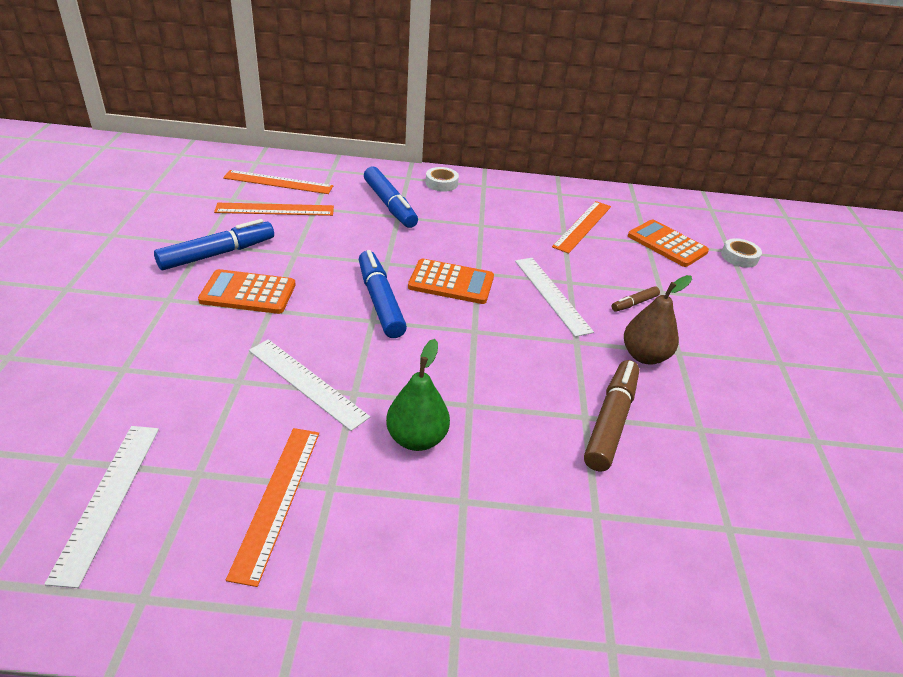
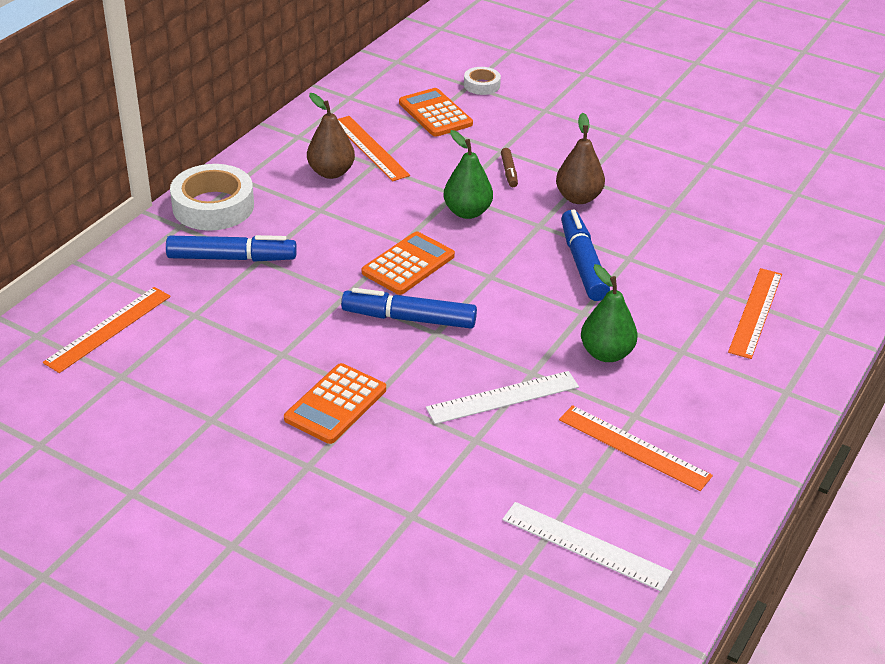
camera: 60 degrees left, 0 degrees up
(217, 254) = (242, 412): blue marker -> blue marker (582, 263)
(275, 209) = (174, 346): orange ruler -> orange ruler (755, 312)
(441, 183) = (213, 206): white tape -> white tape, size x1.94
(532, 217) = (331, 172): none -> brown pear
(551, 295) = (467, 212): white ruler -> green pear
(610, 421) = (640, 247): brown marker -> none
(667, 244) = (435, 113): orange calculator -> orange calculator turned 75 degrees clockwise

